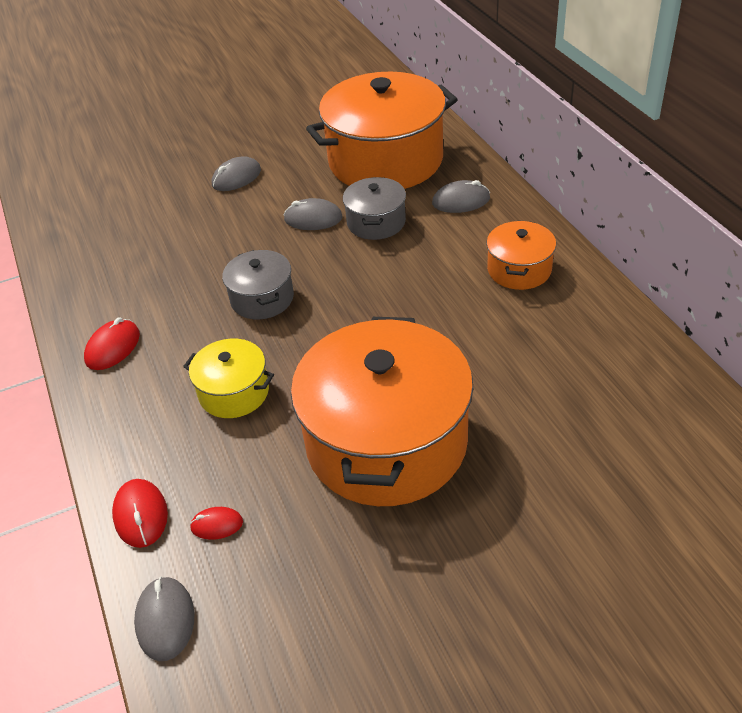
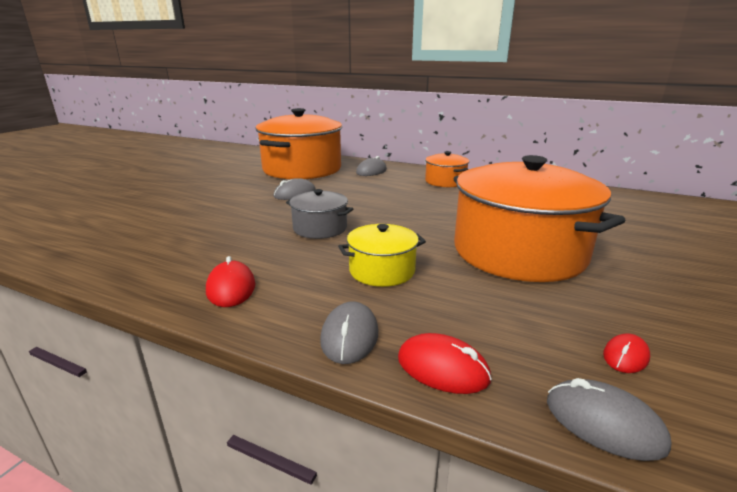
camera: 45 degrees left, 20 degrees down
(217, 525) = (510, 338): red mouse -> red mouse (625, 356)
(236, 177) = (207, 193): grey mouse -> grey mouse (349, 336)
(376, 222) = (338, 186): grey pot -> none

